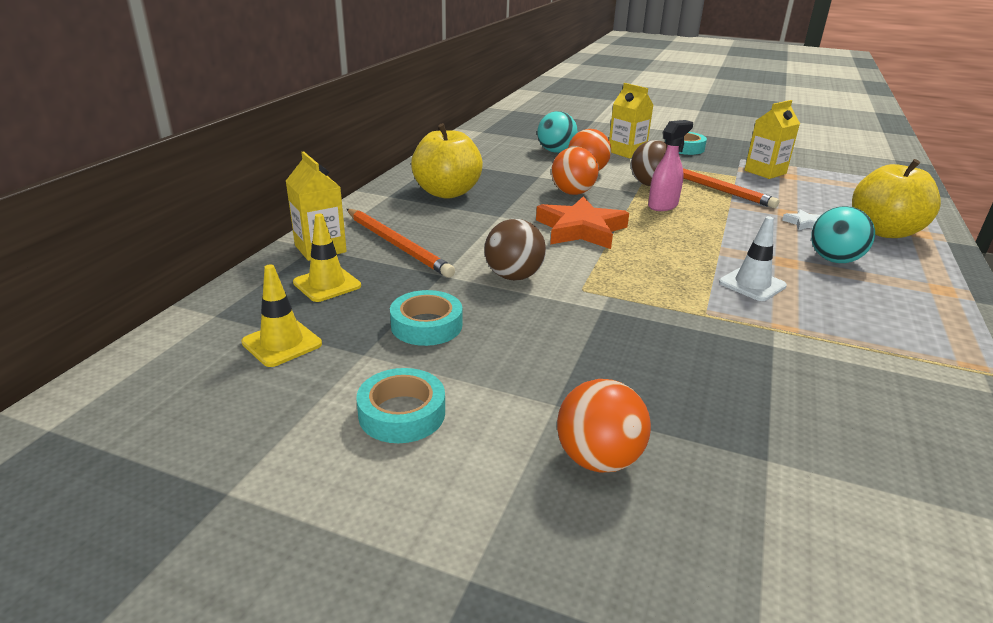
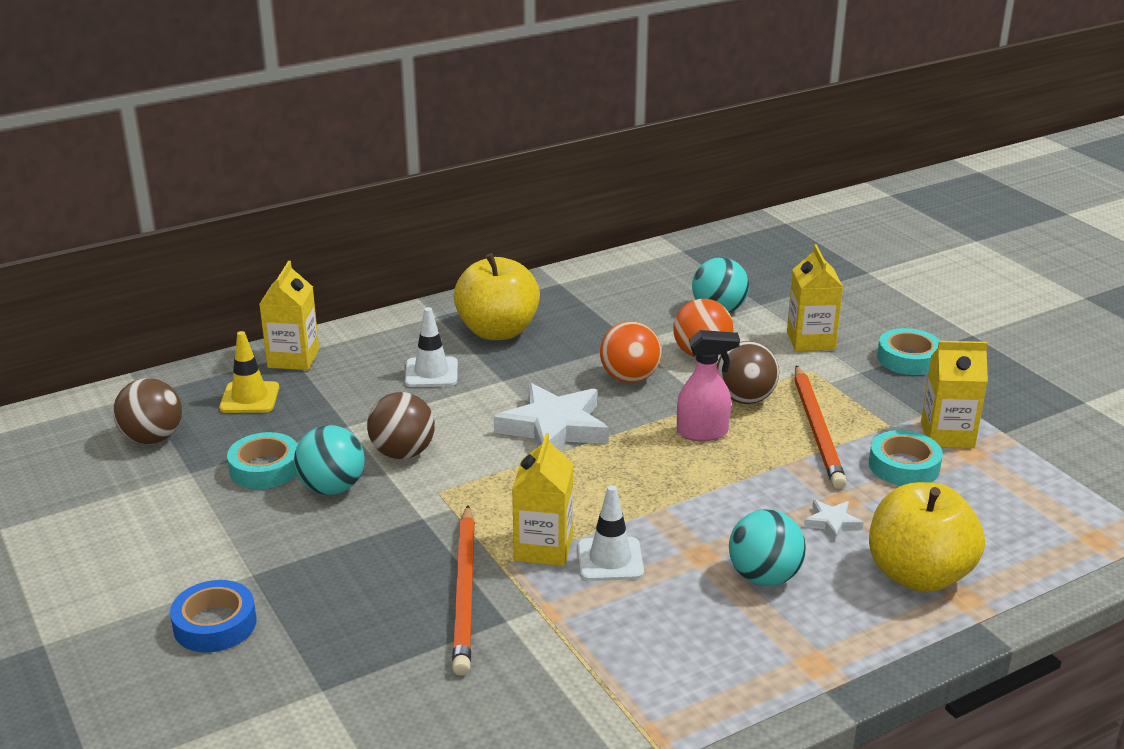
camera: 40 degrees right, 0 degrees up
(282, 343) = (152, 438): yellow traffic cone -> brown ball
(397, 245) = (359, 379): orange pencil -> orange pencil (465, 592)
(402, 413) = (150, 529): turquoise tape -> turquoise tape (904, 466)
(444, 226) = (431, 373): none -> white traffic cone
(504, 317) = (332, 488): none -> turquoise ball
(581, 229) = (554, 428): orange star -> white star
(598, 459) = (215, 624): orange ball -> blue tape
(706, 294) = (543, 548): none -> yellow carton

